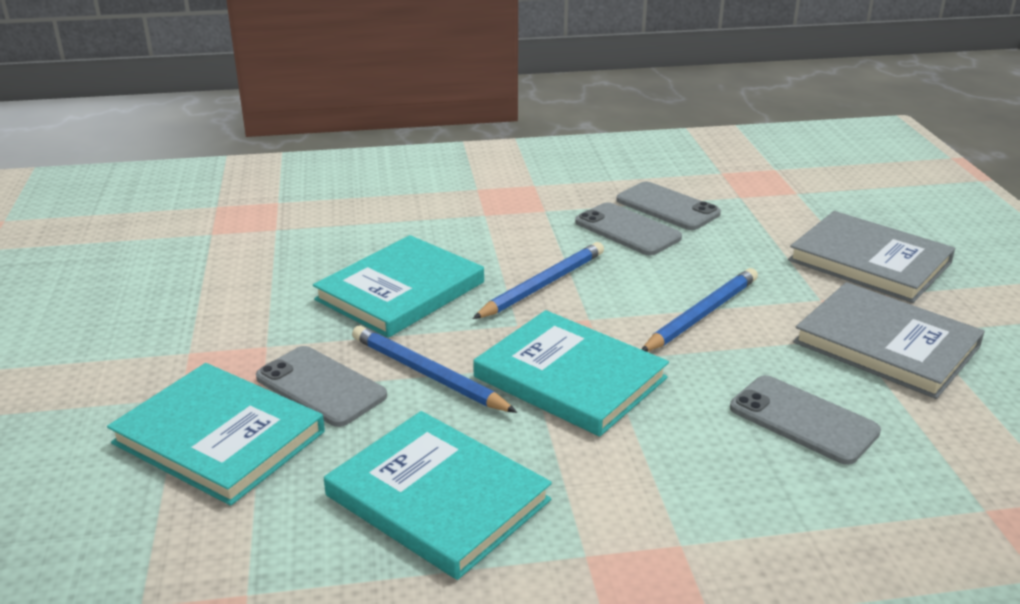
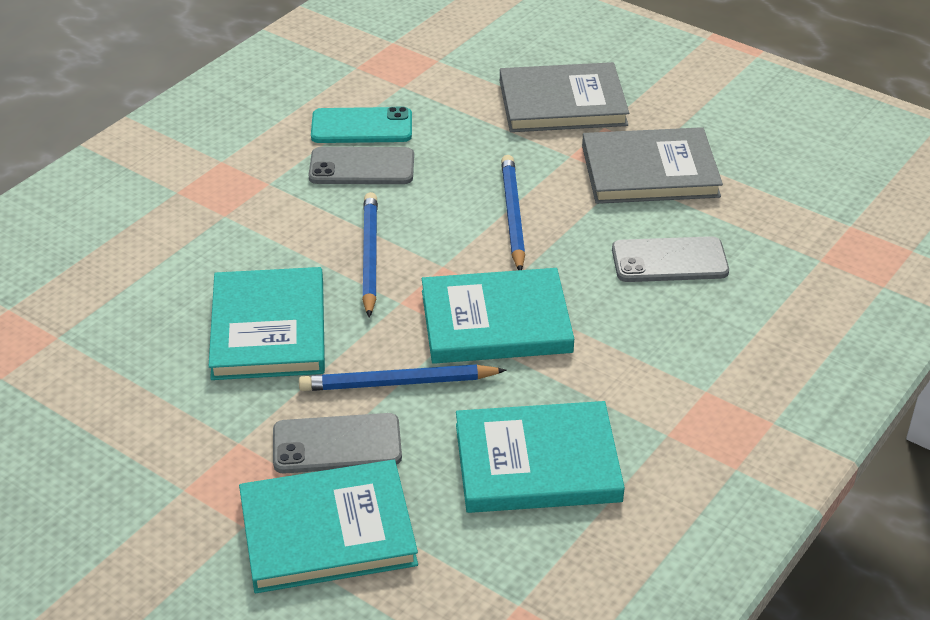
camera: 45 degrees left, 10 degrees up
(667, 207) = (361, 126): grey phone -> turquoise phone

